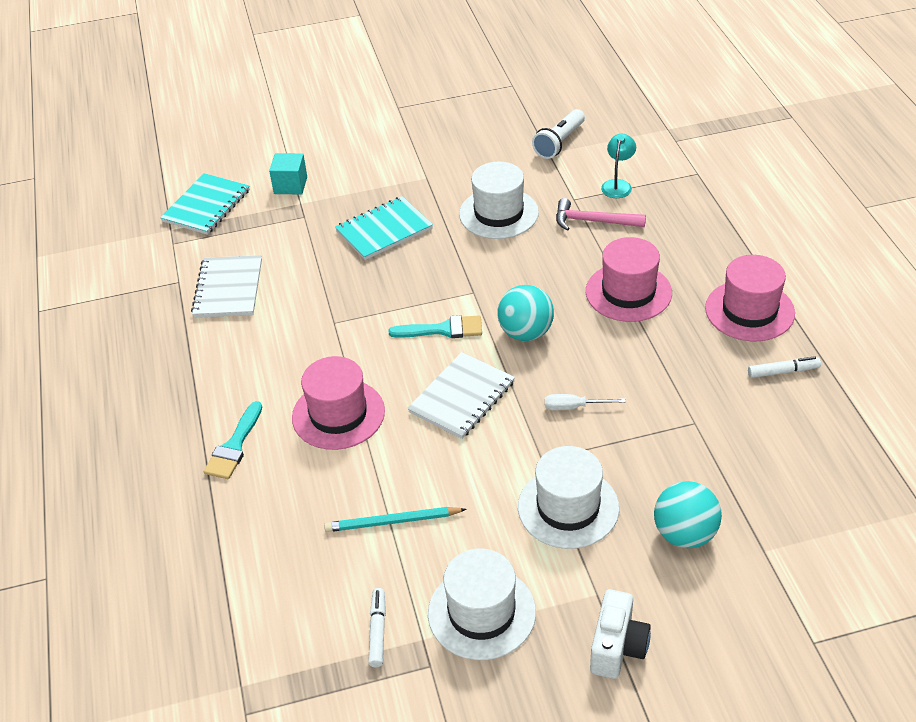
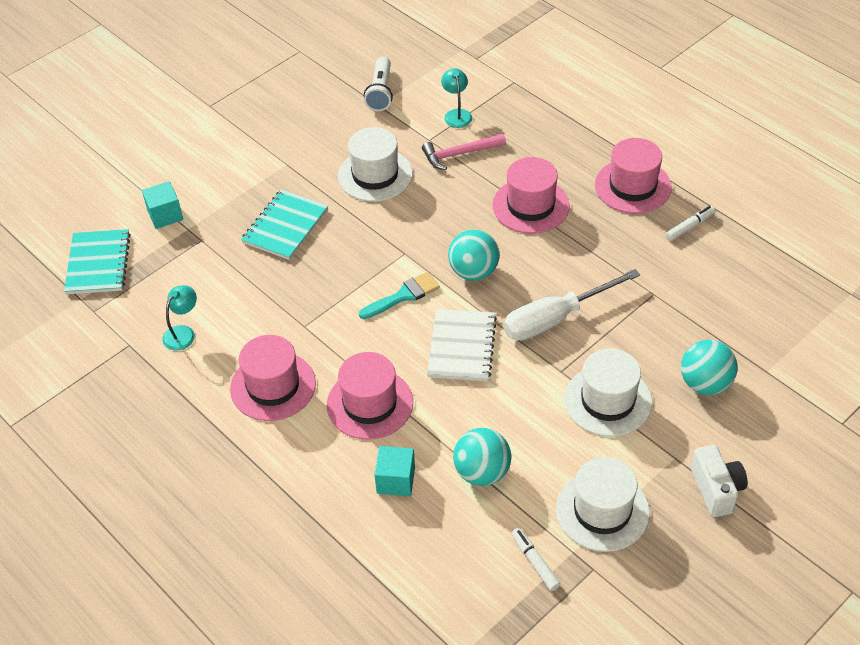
camera: 30 degrees left, 5 degrees up
(228, 288) = (183, 333): white notebook -> turquoise lamp
(234, 446) = (301, 469): turquoise brush -> none
(267, 364) = (273, 386): none -> pink hat
(308, 493) = (396, 480): none -> turquoise cube
(392, 522) = (482, 472): turquoise pencil -> turquoise ball
(574, 407) = (555, 318): white screwdriver -> white screwdriver, size x2.16

